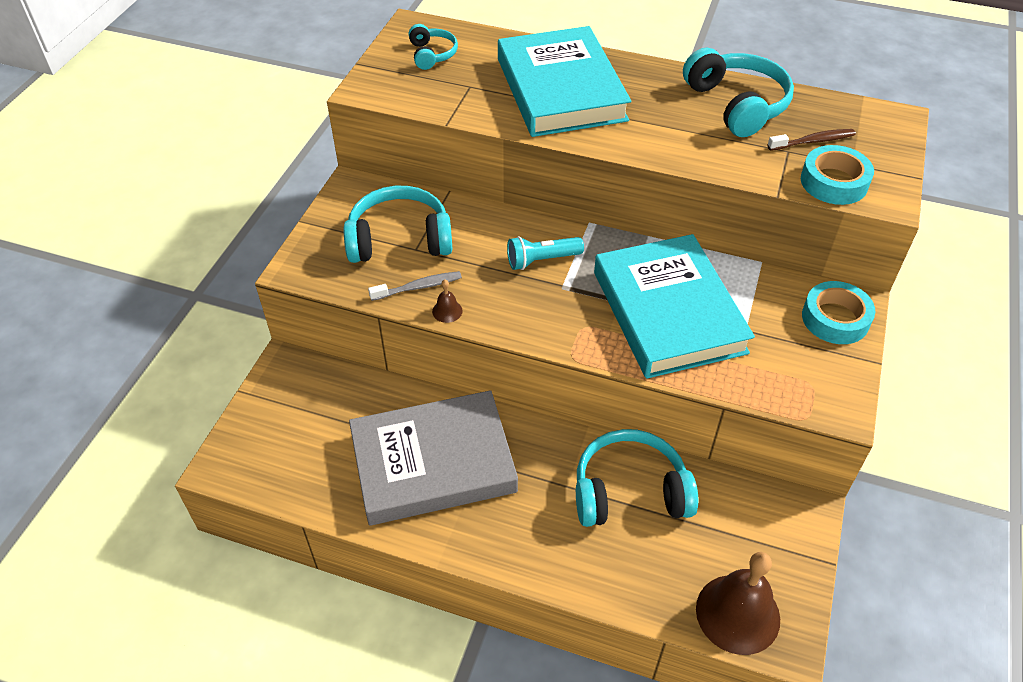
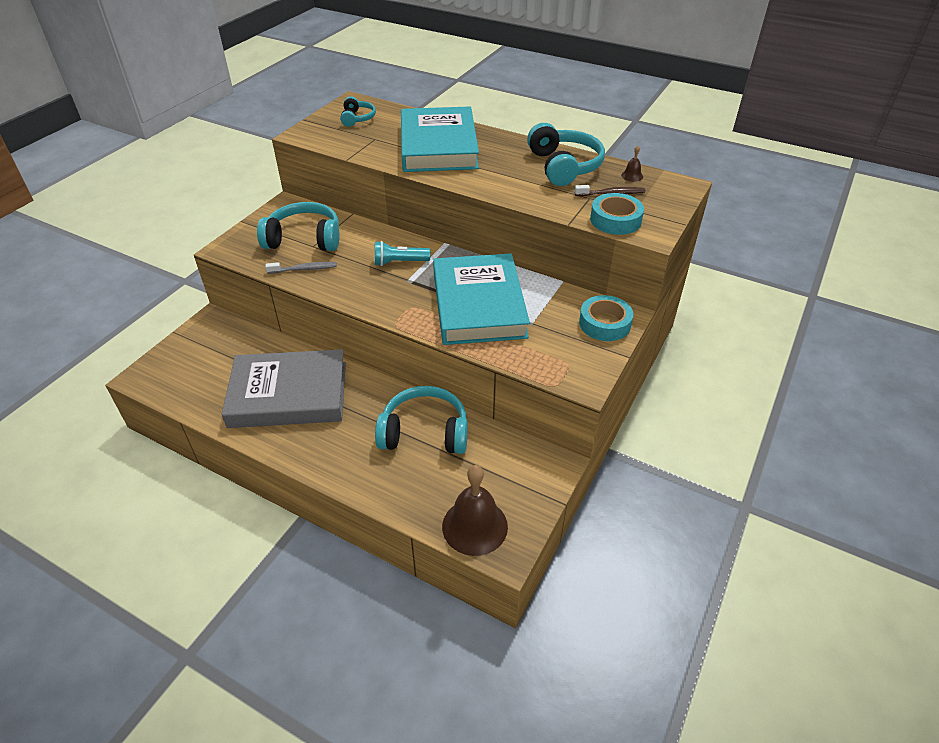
camera: 10 degrees right, 5 degrees down
(447, 311) = (318, 286): brown bell -> brown bell (632, 176)

